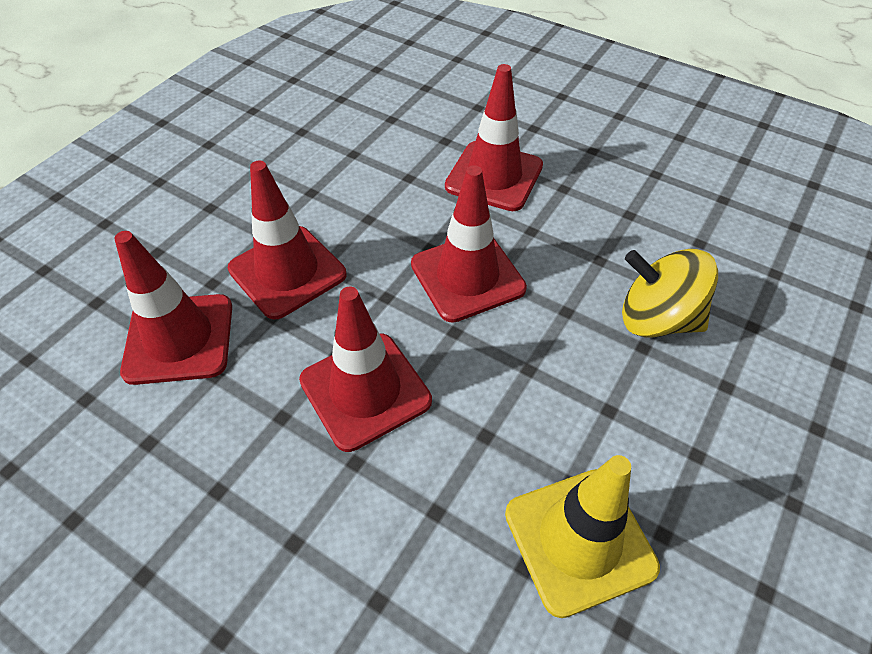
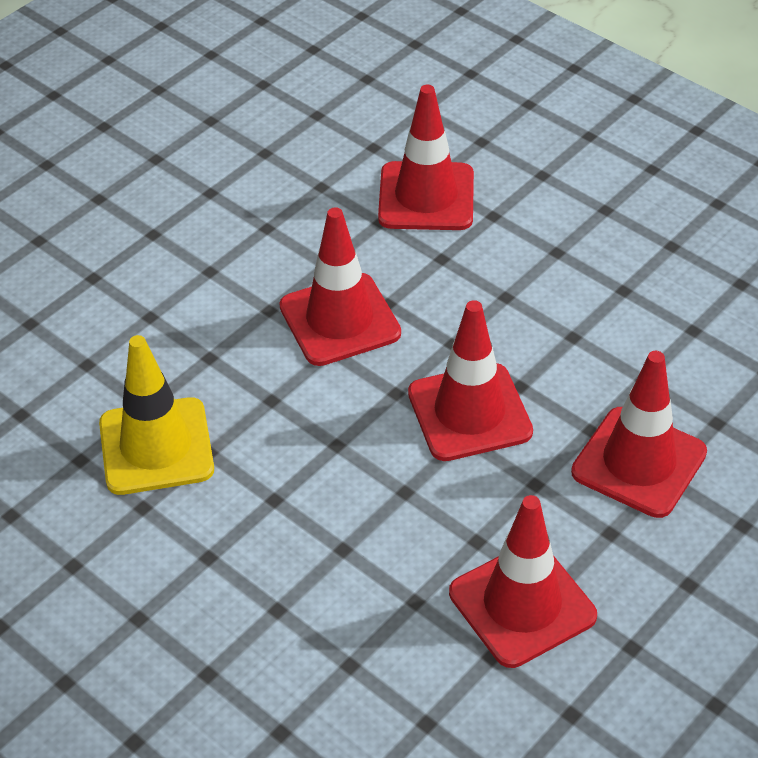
camera: 100 degrees right, 5 degrees down
(287, 272) = (499, 269): red traffic cone -> red traffic cone (522, 604)
(657, 319) = (377, 572): yellow spinning top -> none

